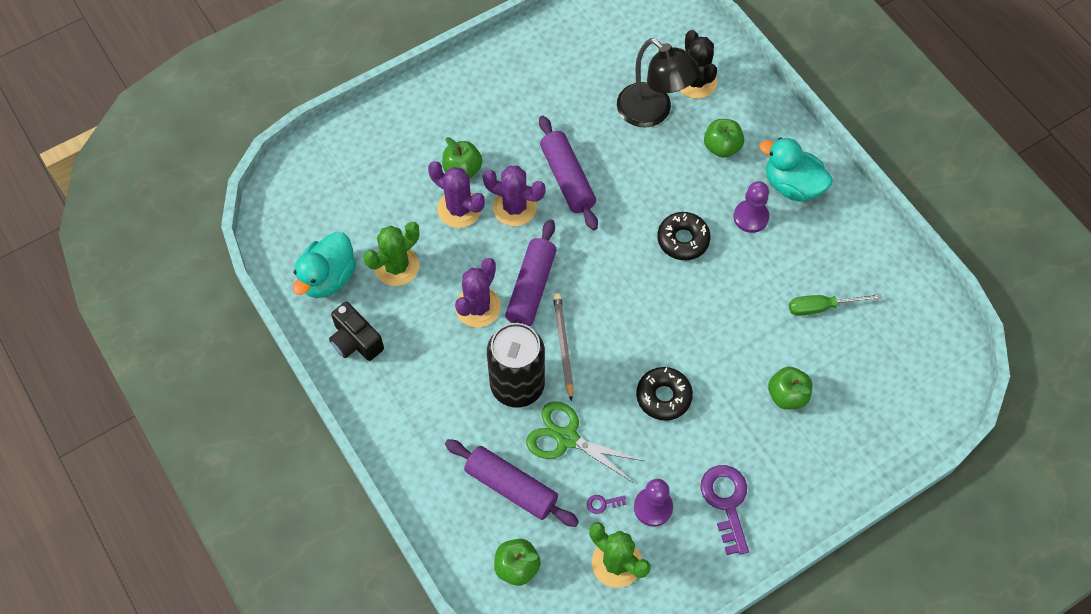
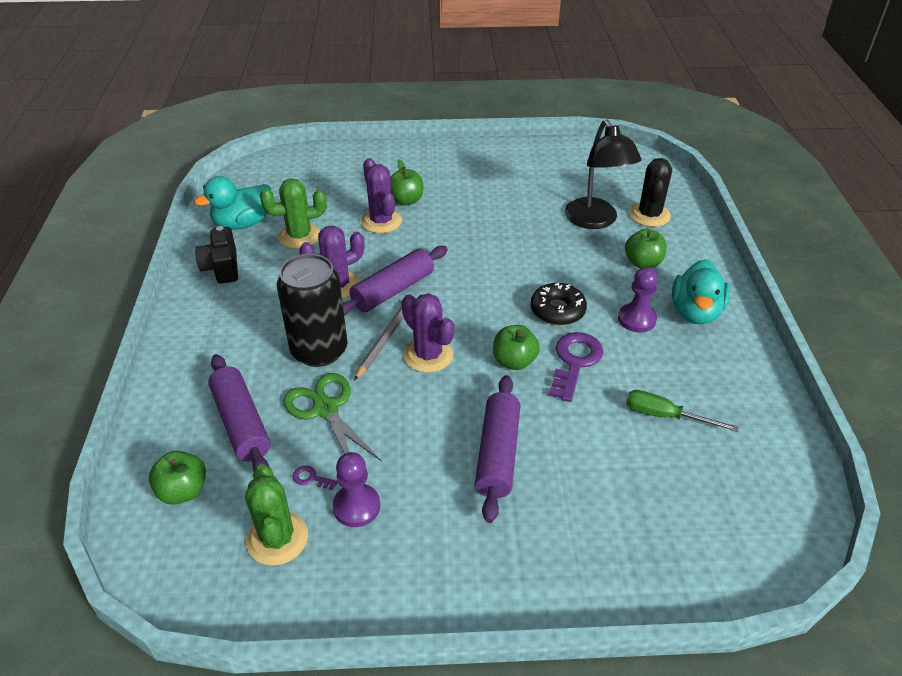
camera: 30 degrees right, 20 degrees down
(514, 207) = (426, 236): purple cactus -> purple cactus (428, 355)
(567, 179) = (486, 235): purple rolling pin -> purple rolling pin (498, 454)
(663, 396) = (445, 418): black donut -> none
(726, 502) = (436, 541): purple key -> purple key (575, 362)
(787, 395) = (575, 475): green apple -> green apple (514, 361)
(792, 185) = (695, 312): turquoise duck -> turquoise duck turned 135 degrees counterclockwise

